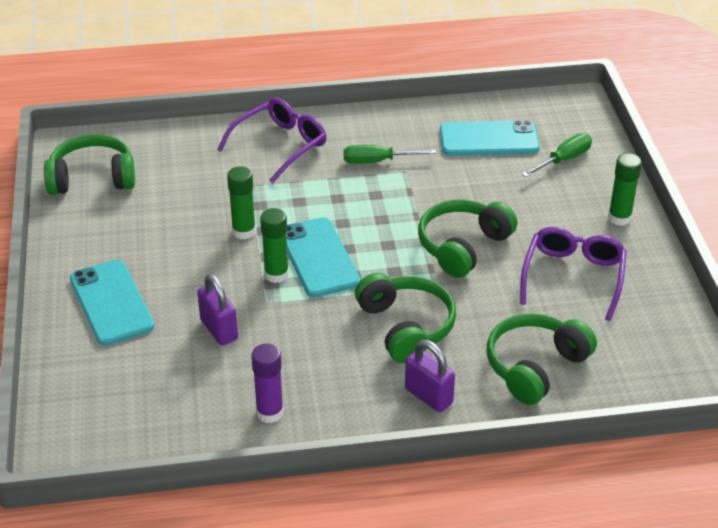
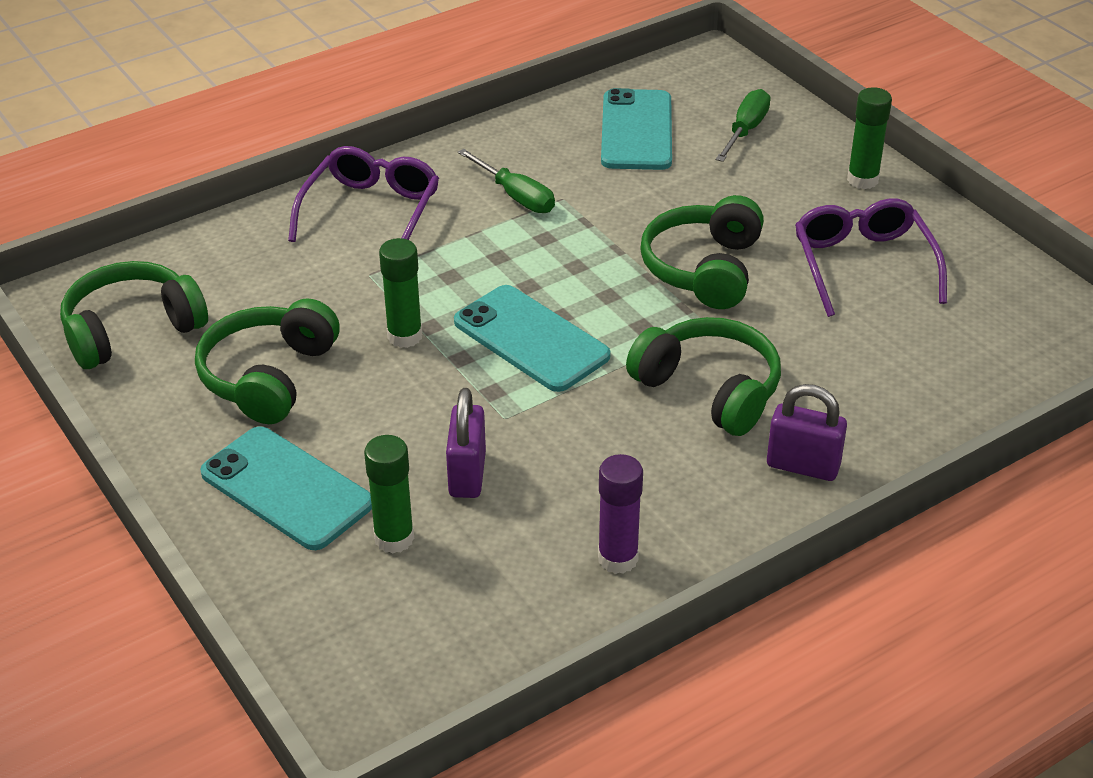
camera: 25 degrees left, 0 degrees up
(219, 330) = (467, 474): purple padlock -> purple padlock turned 60 degrees clockwise
(276, 274) = (491, 378): green glue stick -> green glue stick (394, 538)
(377, 161) = (516, 196): green screwdriver -> green screwdriver turned 105 degrees counterclockwise
(489, 139) = (636, 131): turquoise phone -> turquoise phone turned 60 degrees counterclockwise
(535, 366) = (901, 386): green headphones -> green headphones (268, 376)

